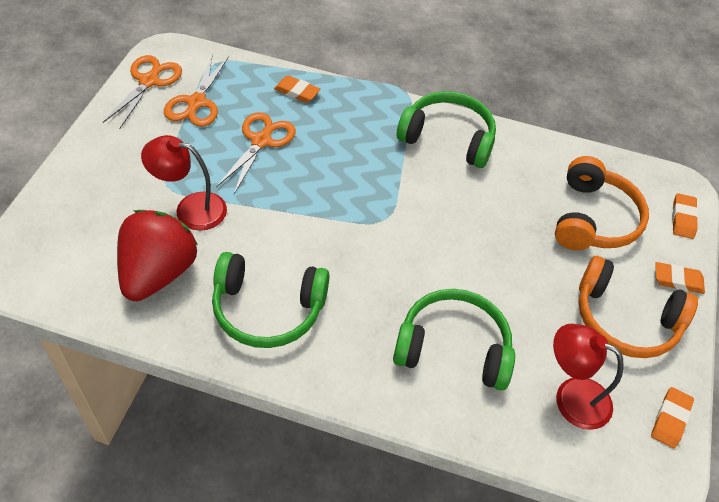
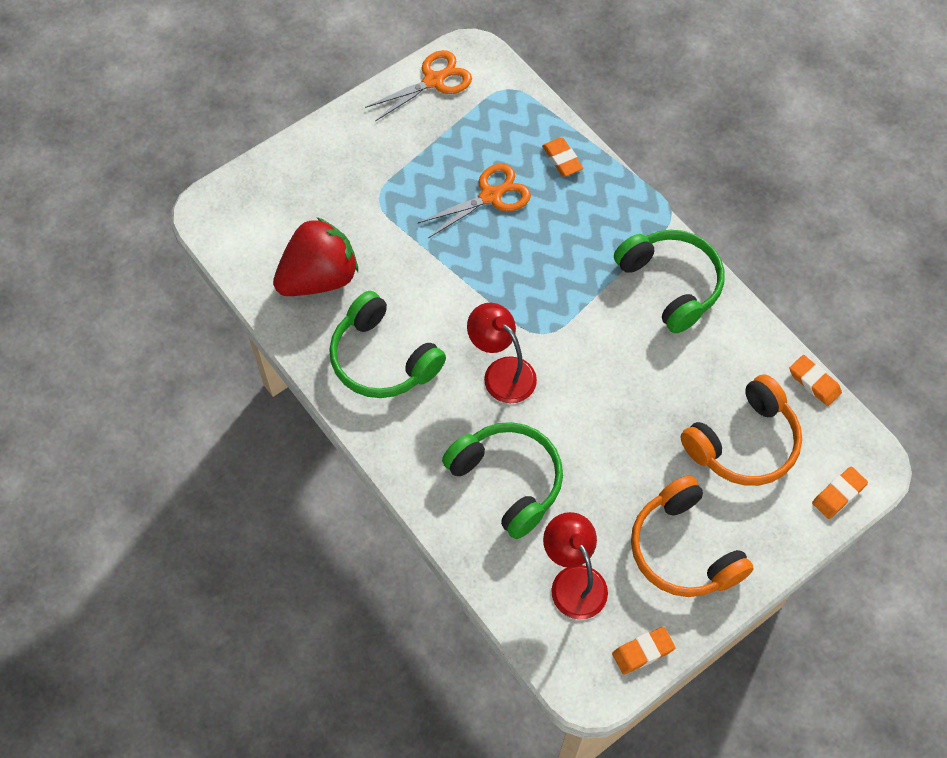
camera: 40 degrees right, 10 degrees up
(190, 209) = (383, 233): red lamp -> red lamp (502, 372)
(196, 103) = (460, 126): orange scissors -> none
(678, 280) = (771, 546): orange eraser -> orange eraser (814, 382)

